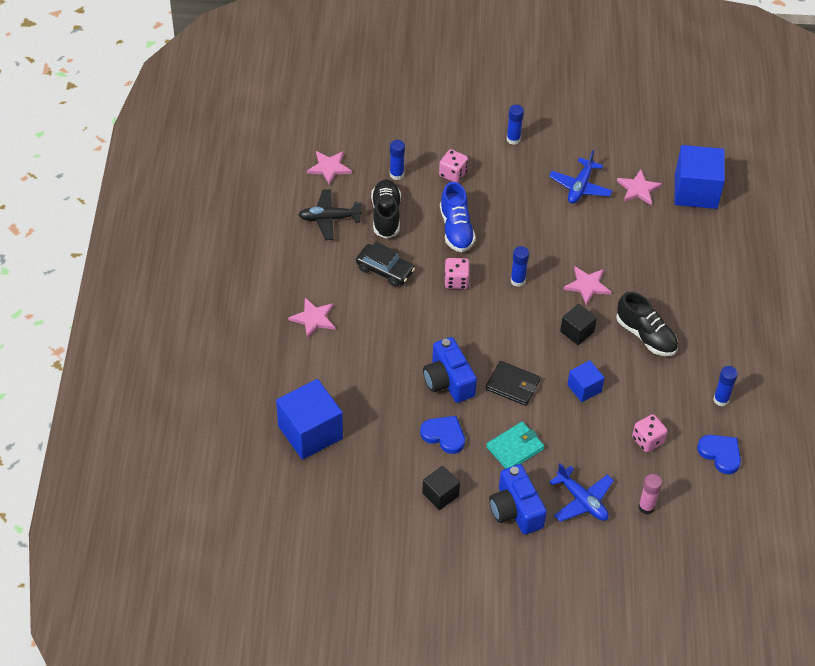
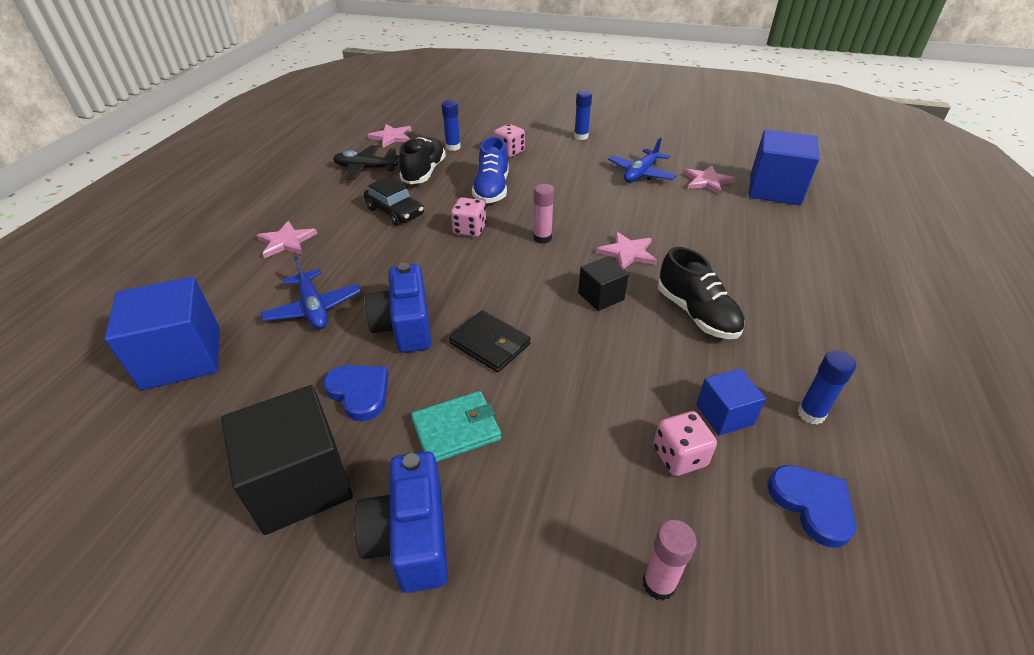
camera: 15 degrees right, 10 degrees down
(440, 494) = (300, 482): black cube -> black cube, size x1.87
(518, 281) = (542, 238): blue glue stick -> pink glue stick
(582, 501) = (537, 544): blue plane -> blue plane (314, 308)
(584, 388) = (592, 363): blue cube -> blue cube (724, 414)

